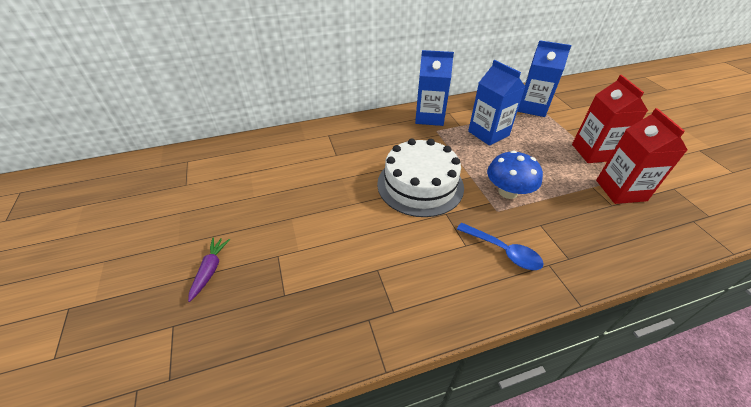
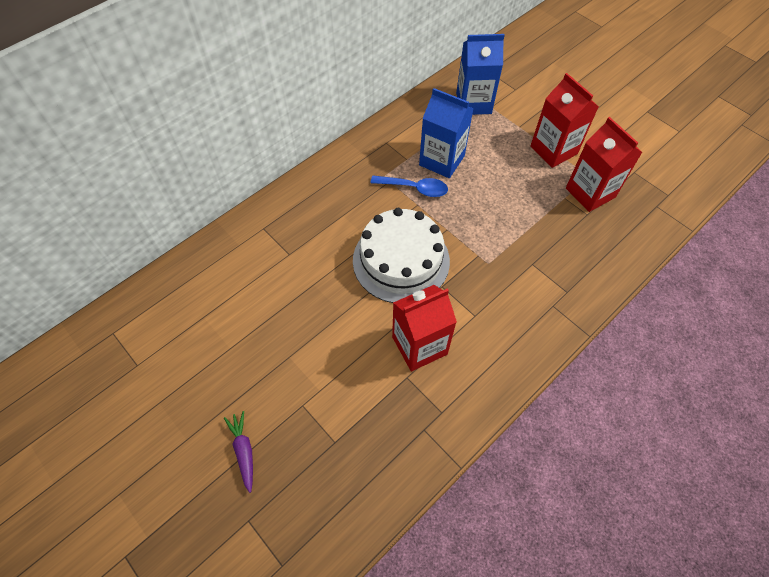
camera: 25 degrees left, 15 degrees up
(402, 249) = (419, 345): none -> red carton
(429, 117) = (367, 158): blue carton -> none
(503, 251) = (510, 308): blue spoon -> blue spoon (414, 188)
(508, 192) = (490, 235): blue mushroom -> none

